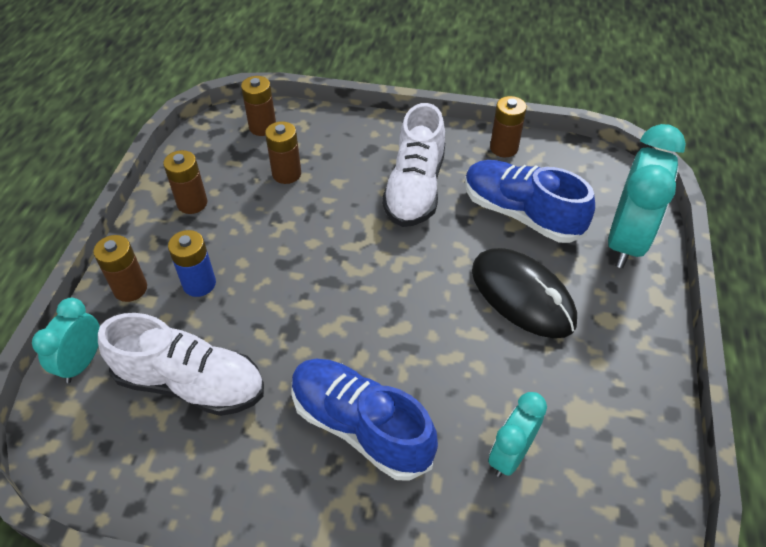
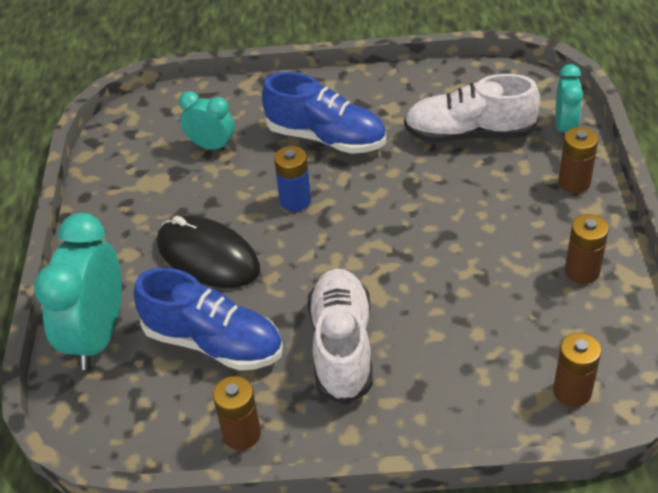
camera: 170 degrees right, 5 degrees down
(199, 284) = (515, 200): blue battery -> blue battery (295, 201)
(286, 174) = (500, 331): brown battery -> none
(510, 455) = (211, 146): turquoise clock -> turquoise clock turned 90 degrees counterclockwise

